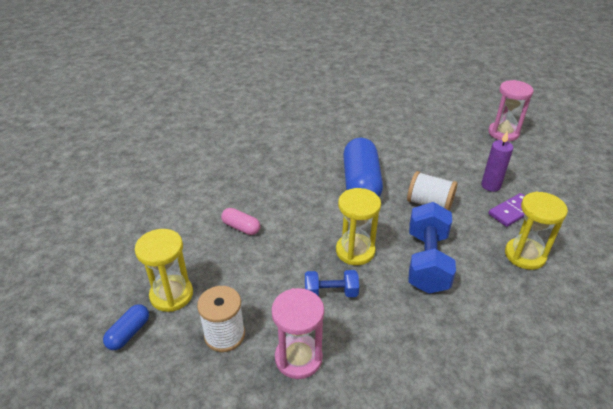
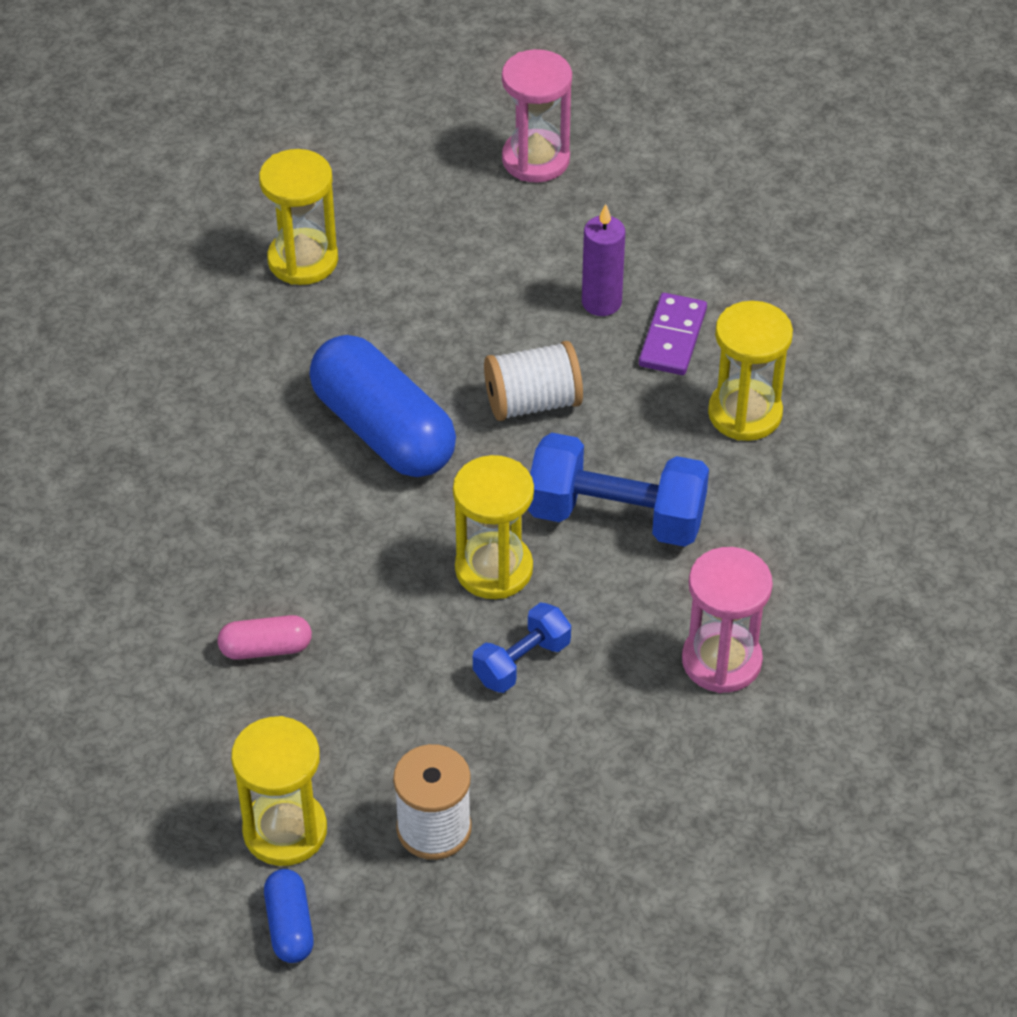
camera: 40 degrees left, 10 degrees up
(298, 358) = (569, 785): pink hourglass -> pink hourglass (721, 661)
(385, 124) = (303, 260): none -> yellow hourglass
(427, 261) = (616, 516): blue dumbbell -> blue dumbbell turned 45 degrees counterclockwise

